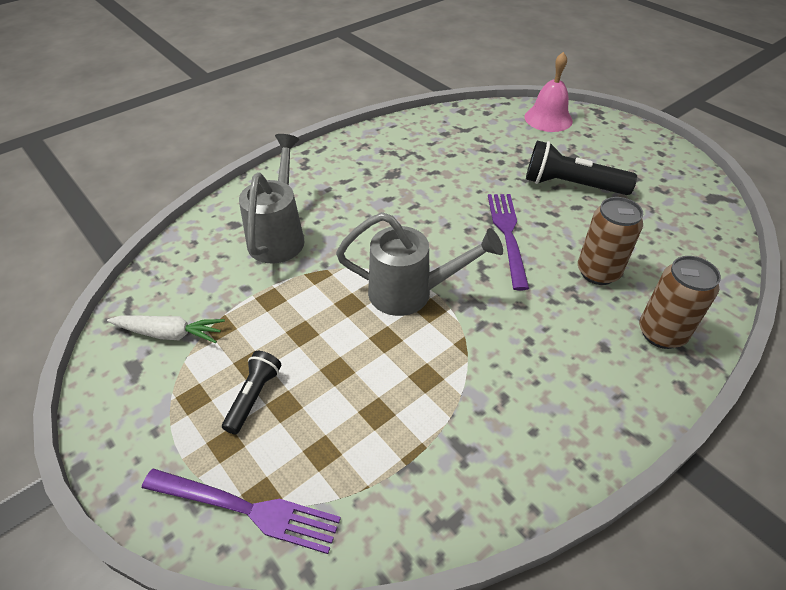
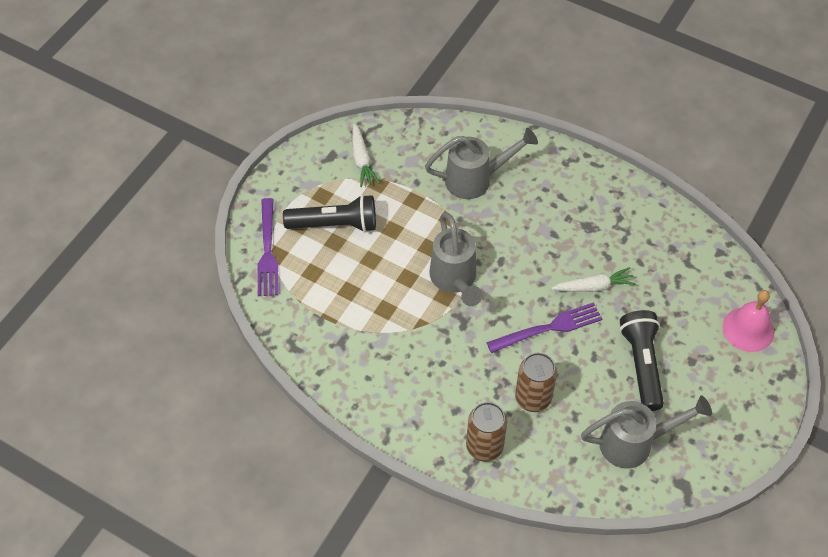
camera: 70 degrees right, 10 degrees up
(253, 397) = (335, 224): black flashlight -> black flashlight, size x1.74
(467, 190) = (594, 286): none -> white carrot
(664, 214) = (635, 443): none -> grey watering can

